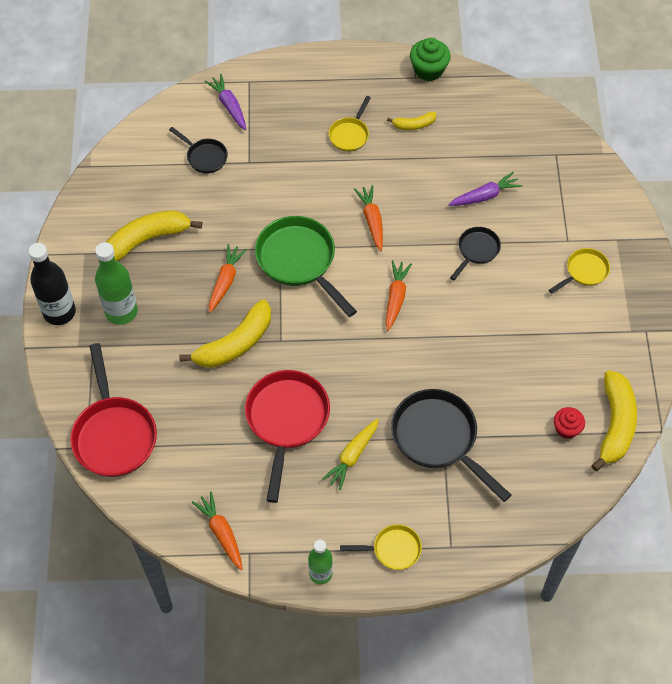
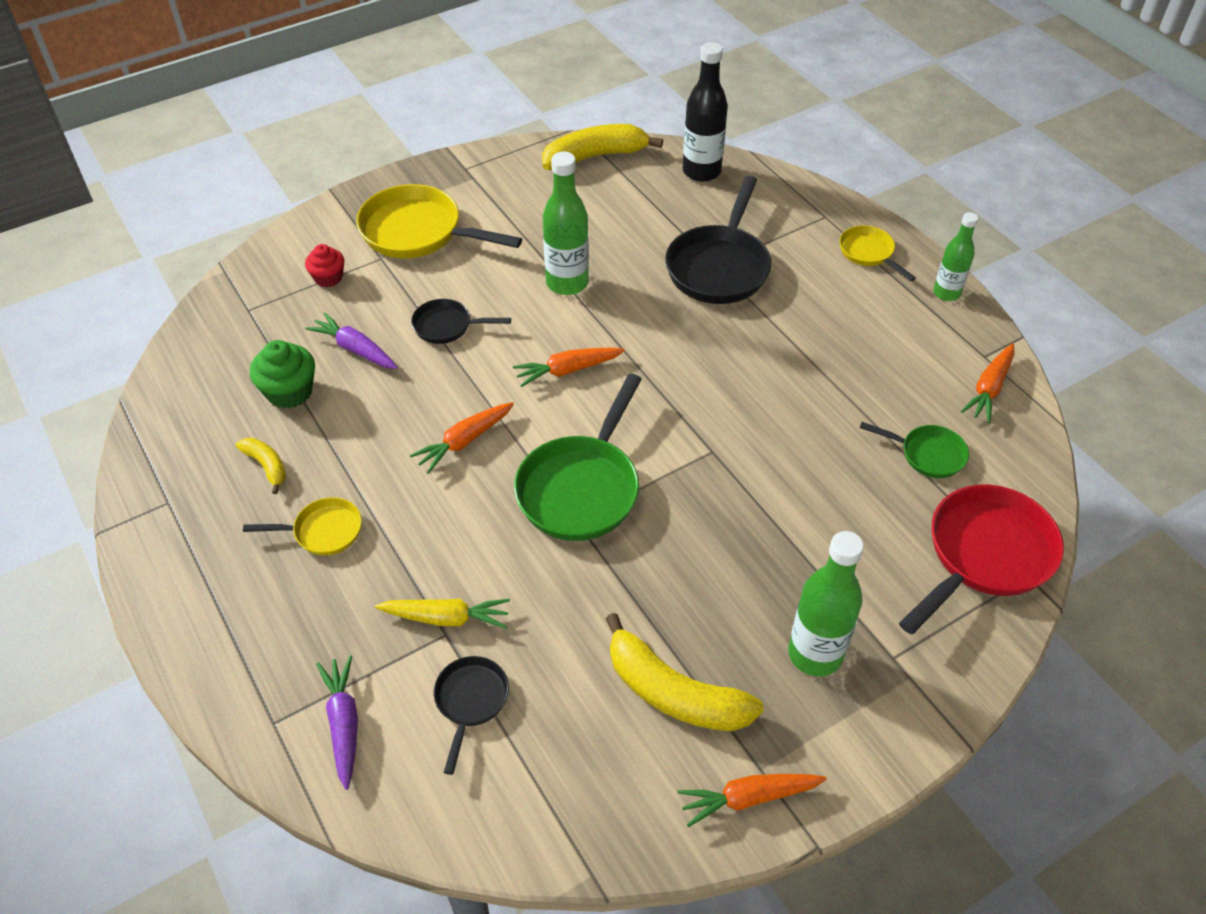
camera: 120 degrees left, 10 degrees down
(59, 312) = (881, 737): black bottle -> black bottle (701, 171)
(198, 456) = (928, 454): none -> green pan
(225, 281) = (672, 554): orange carrot -> orange carrot (749, 798)
(229, 106) = (344, 724): purple carrot -> purple carrot turned 135 degrees clockwise
(235, 344) = (755, 495): yellow banana -> none
(286, 420) = (810, 396): red pan -> none
(352, 456) = (800, 323): yellow carrot -> yellow carrot (446, 618)
(428, 70) = (146, 492): green cupcake -> green cupcake (289, 392)
(478, 336) = (567, 283): none -> green bottle
(566, 428) = (627, 185): red cupcake -> red cupcake (328, 278)
(584, 271) = (418, 232): yellow pan -> yellow pan, size x1.87

